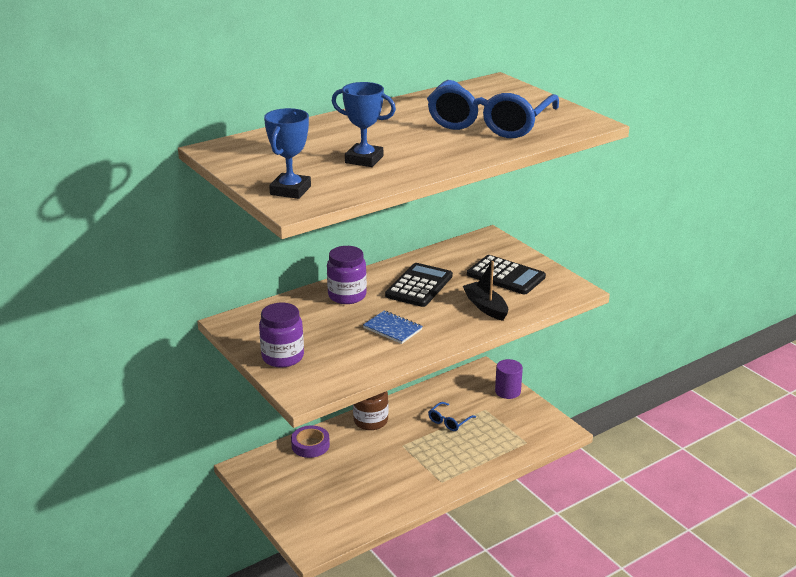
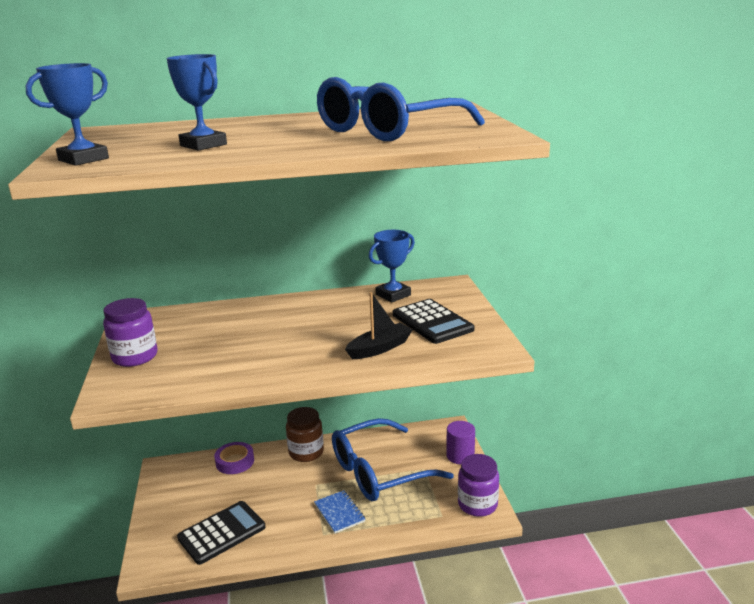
camera: 25 degrees right, 5 degrees down
(347, 296) = (258, 313): purple jar -> purple jar (477, 504)
(392, 329) = (264, 351): blue notebook -> blue notebook (339, 513)
(419, 286) = (334, 316): black calculator -> black calculator (221, 532)
(449, 256) = (393, 295): none -> blue trophy
(449, 421) = (378, 472): blue glasses -> blue glasses, size x2.48
(485, 307) = (379, 348): black boat -> black boat turned 60 degrees clockwise

